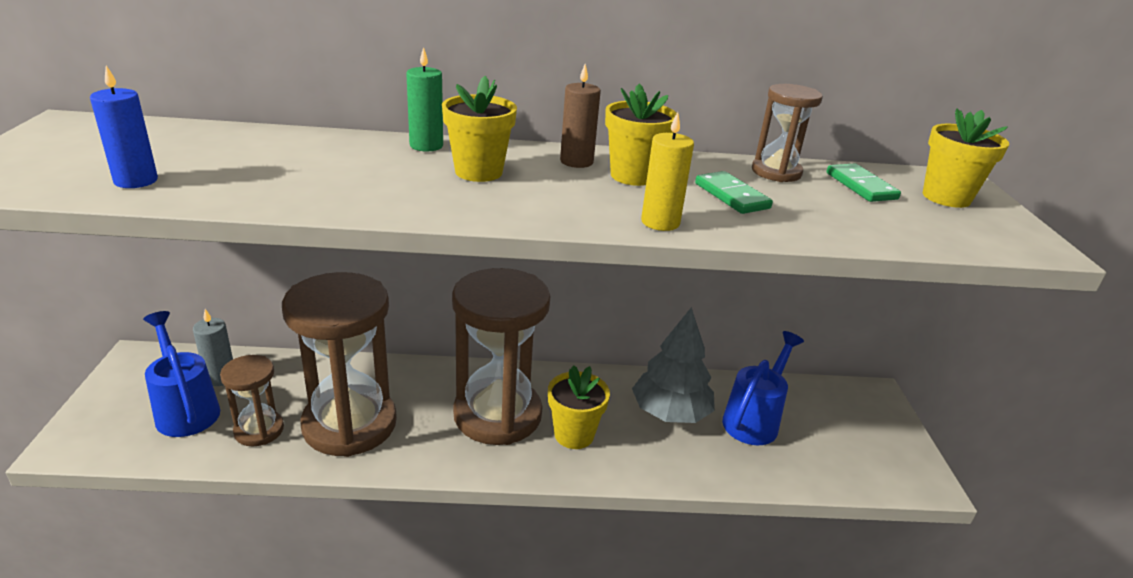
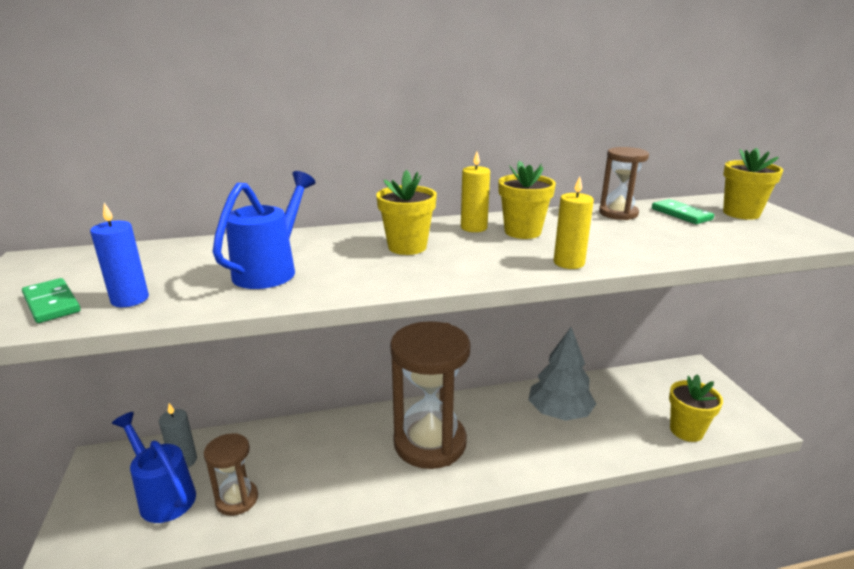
camera: 10 degrees left, 5 degrees down
(350, 424) = (313, 477): brown hourglass -> none
(426, 145) = (351, 233): green candle -> none
(574, 435) = (496, 446): yellow flower pot -> yellow flower pot (686, 430)
(576, 161) = (473, 228): brown candle -> yellow candle
(732, 196) = (602, 235): green domino -> green domino (52, 303)
(754, 420) = (621, 405): blue watering can -> blue watering can (271, 270)

